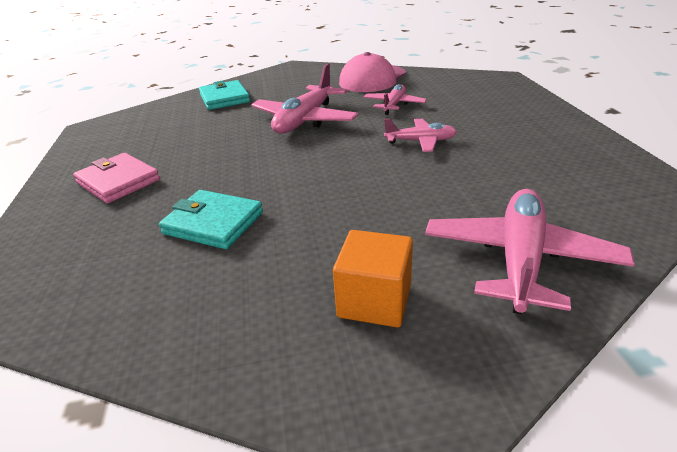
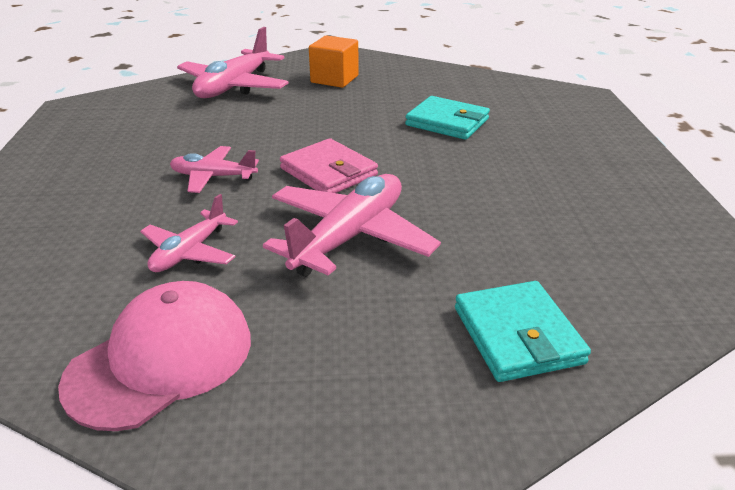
camera: 175 degrees left, 0 degrees up
(118, 181) = (575, 168): pink wallet -> pink wallet (328, 172)

